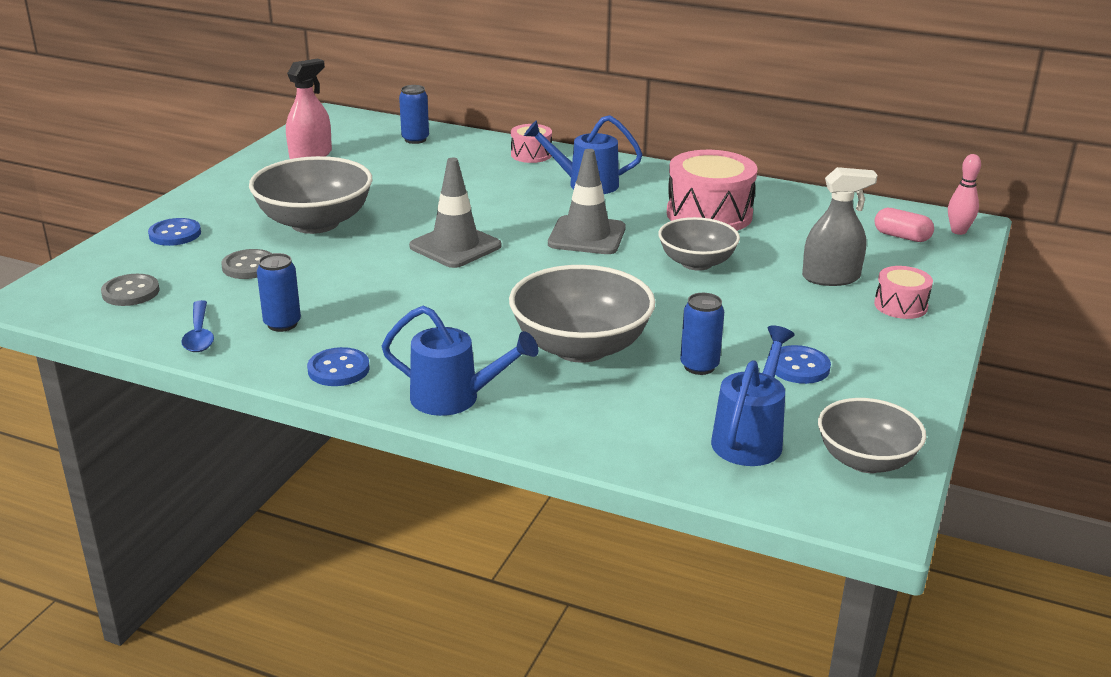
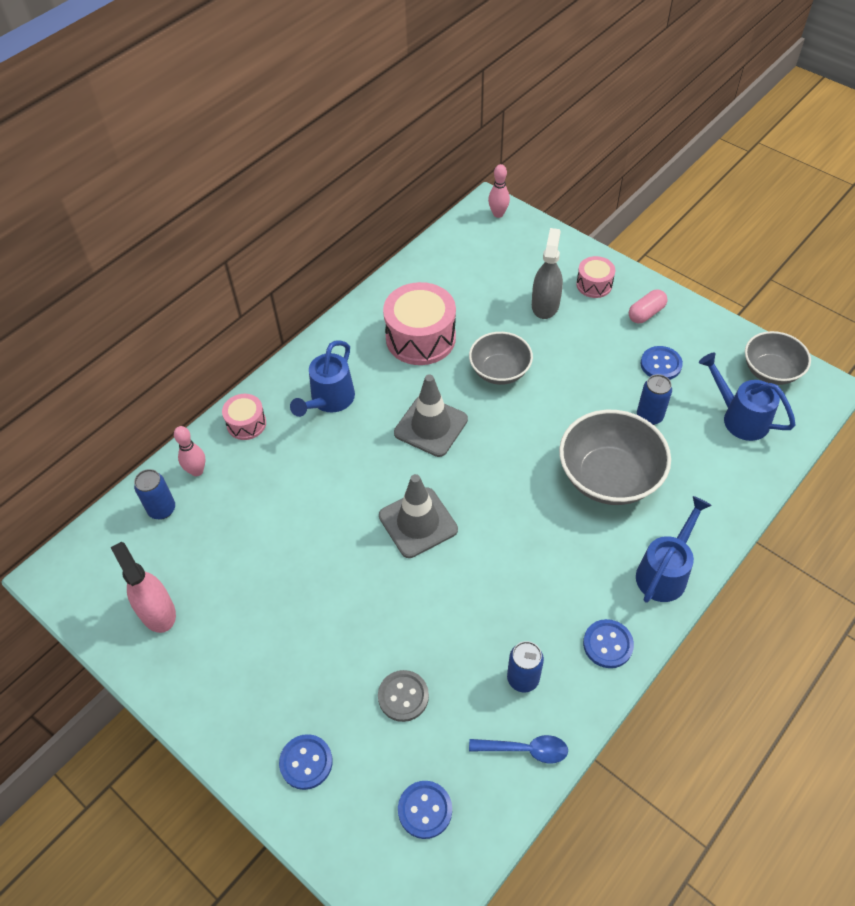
camera: 70 degrees left, 25 degrees up
(131, 292) = (425, 810): grey button -> blue button
(315, 223) = (328, 628): grey bowl -> none
(464, 145) = (197, 471): none -> pink bowling pin
(901, 236) = (496, 245): pink capsule -> pink capsule (646, 313)

